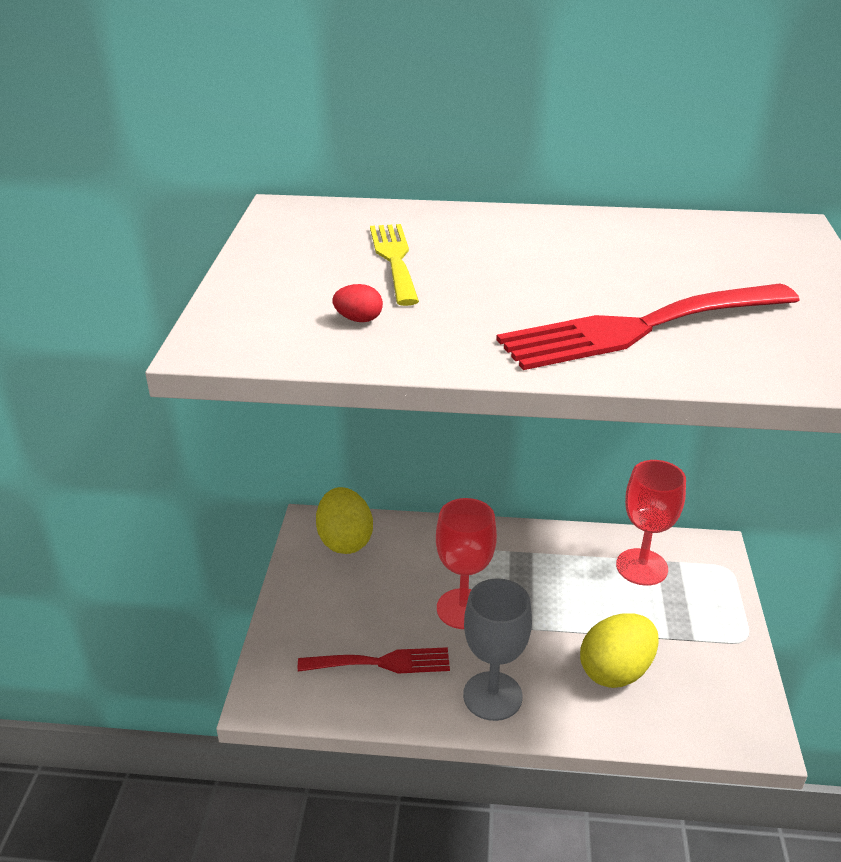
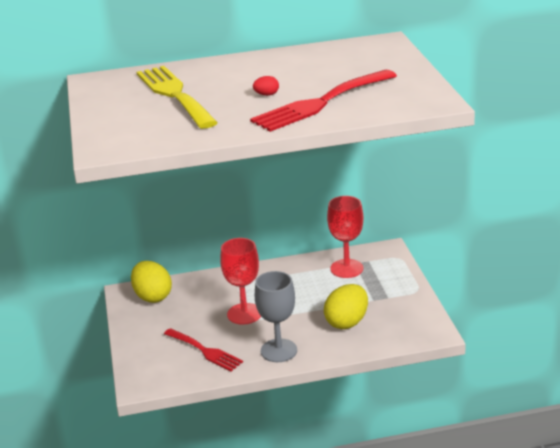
camera: 15 degrees left, 5 degrees down
(358, 319) = (172, 126): red egg -> red egg (266, 95)
(382, 663) = (205, 351): red fork -> red fork turned 60 degrees clockwise
(394, 259) = (174, 94): yellow fork -> yellow fork, size x1.59

